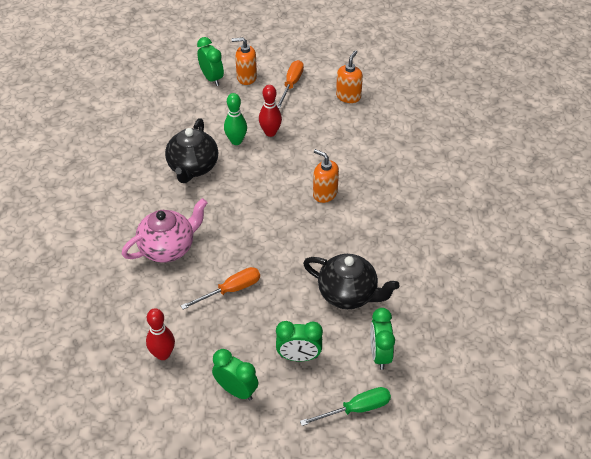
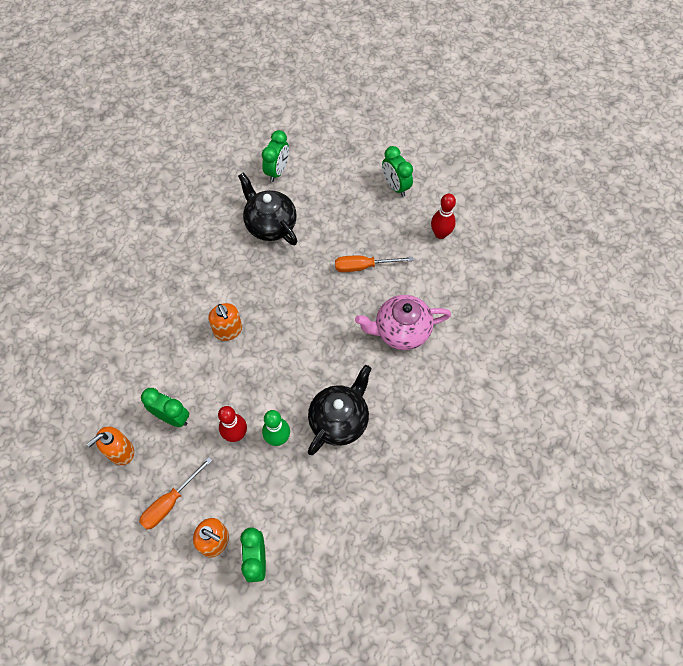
camera: 155 degrees left, 15 degrees up
(299, 357) = (337, 192): green clock -> green clock (172, 417)
(356, 409) = (318, 143): green screwdriver -> none

